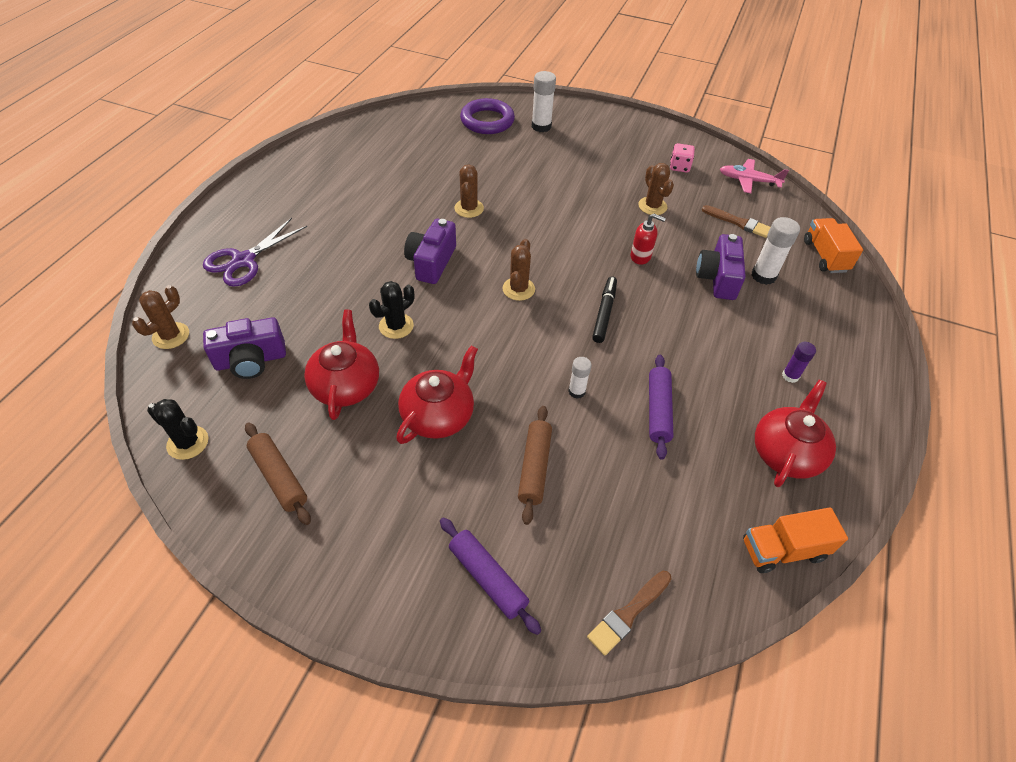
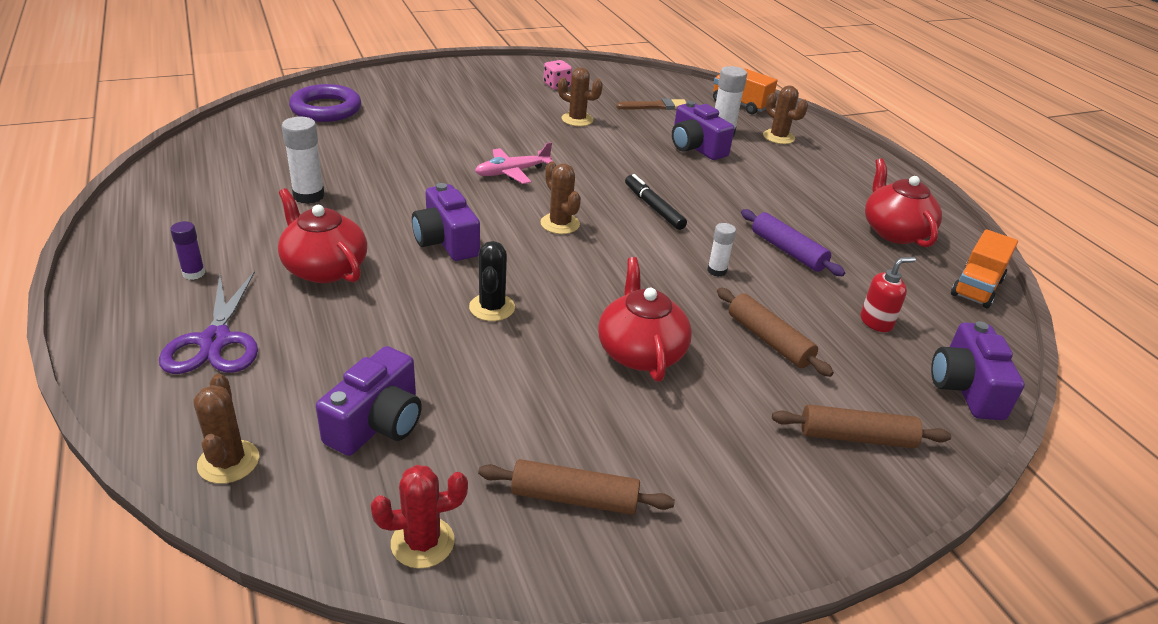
camera: 45 degrees left, 15 degrees down
(188, 443) = (422, 542): black cactus -> red cactus
(346, 385) = (519, 381): red teapot -> red teapot (324, 268)
(469, 208) = (417, 184): brown cactus -> brown cactus (778, 137)
(487, 578) = (856, 437): purple rolling pin -> brown rolling pin
(541, 126) = (389, 96): white glue stick -> white glue stick (308, 196)
(628, 614) = (966, 388): brown brush -> purple camera
(641, 257) = (621, 157): red soap dispenser -> red soap dispenser (876, 322)
(749, 181) = (622, 77): pink plane -> pink plane (512, 172)
(790, 376) = (829, 185): purple glue stick -> purple glue stick (194, 273)

